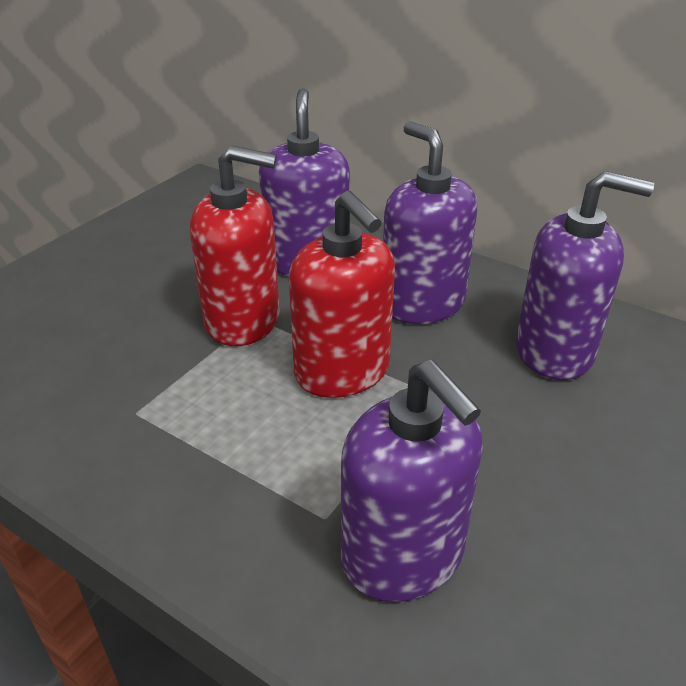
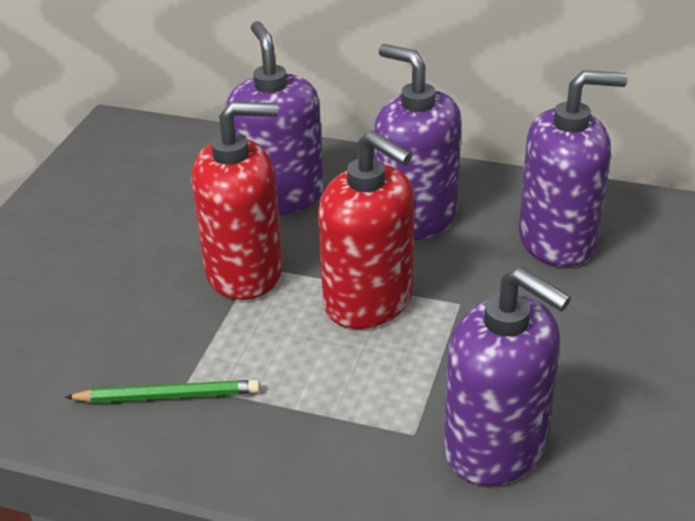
camera: 15 degrees left, 0 degrees up
(113, 420) = (167, 396): none -> green pencil

